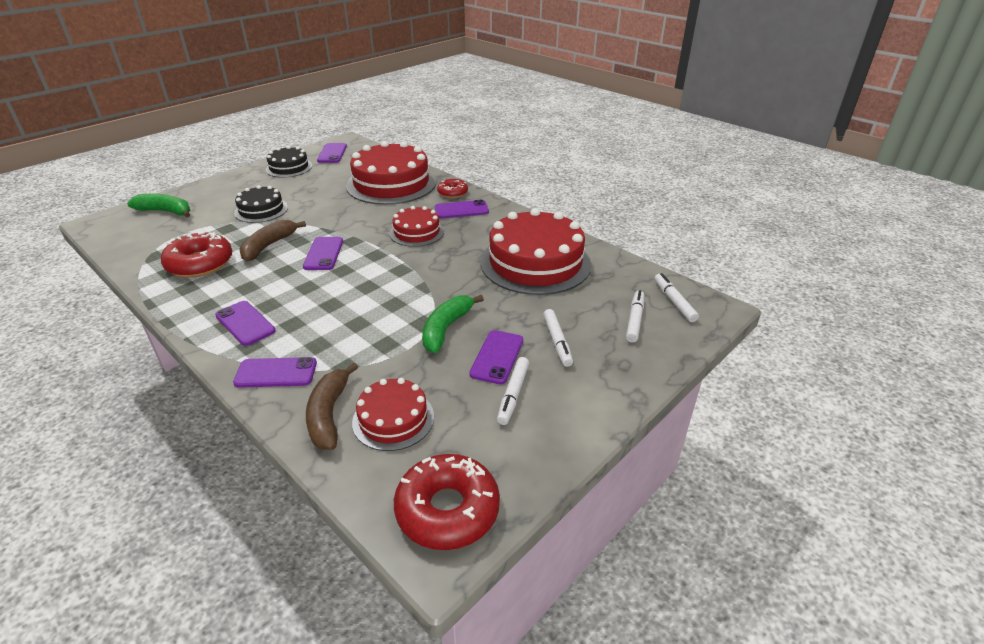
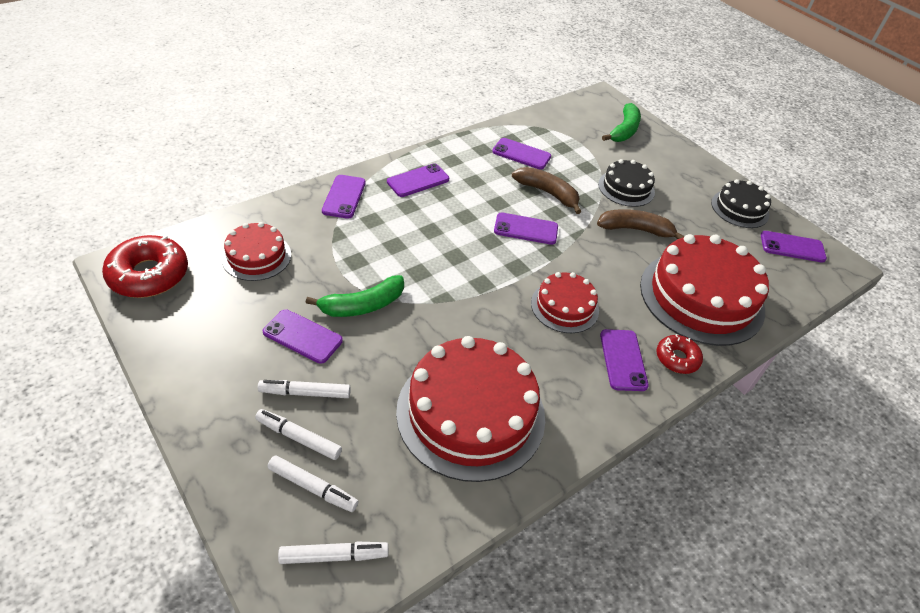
camera: 95 degrees right, 10 degrees up
(200, 263) = (521, 154): red donut -> purple phone
(329, 415) = (280, 222): brown banana -> brown banana (635, 229)
(446, 329) = (363, 305): green banana -> green banana turned 120 degrees clockwise
(513, 394) = (245, 338): white marker -> white marker (299, 438)

